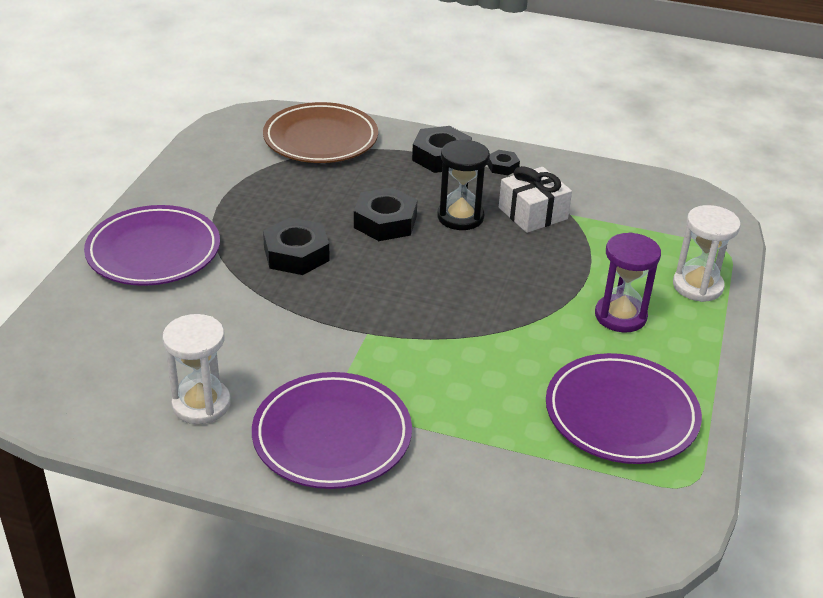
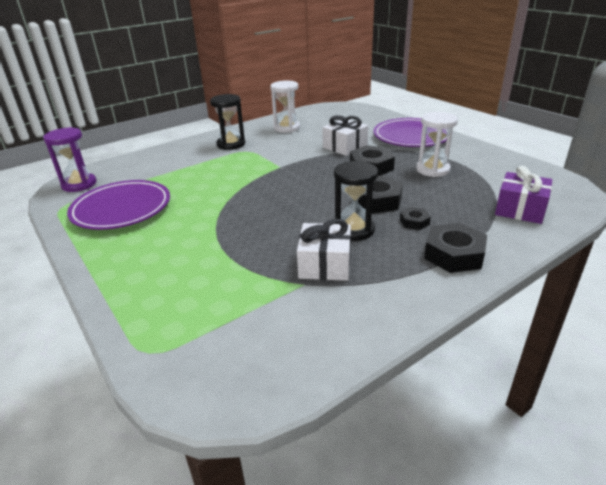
camera: 130 degrees right, 5 degrees down
(243, 301) = (345, 147): none -> white gift
(320, 139) = (520, 209): brown plate -> purple gift
(332, 436) = (231, 144): purple plate -> black hourglass
(502, 166) = (412, 281): black nut -> black nut (414, 222)
(620, 316) = (175, 246): purple hourglass -> purple hourglass (79, 184)
(697, 286) = (143, 300): white hourglass -> white hourglass (432, 170)

